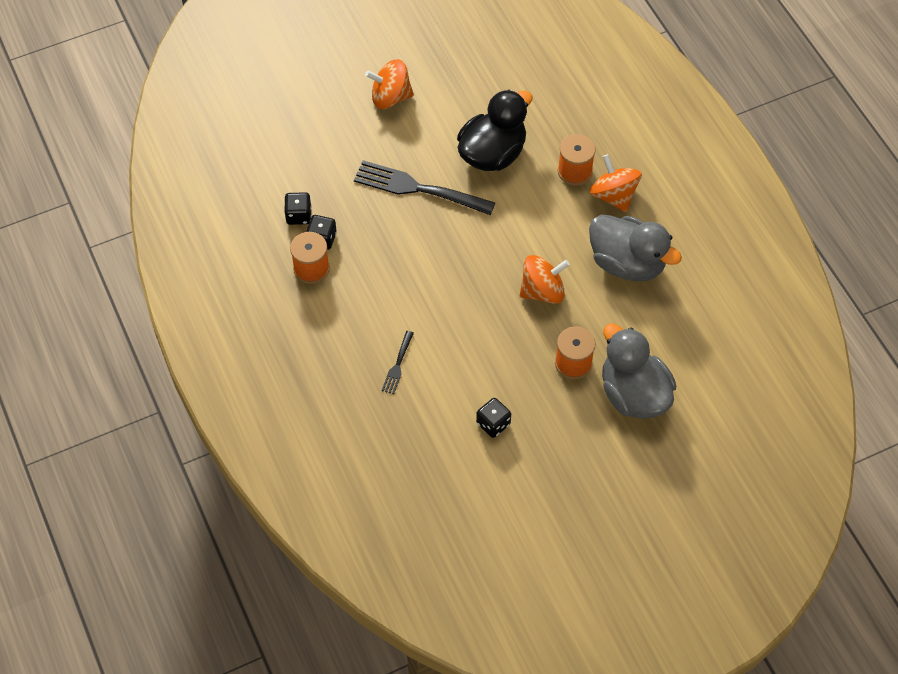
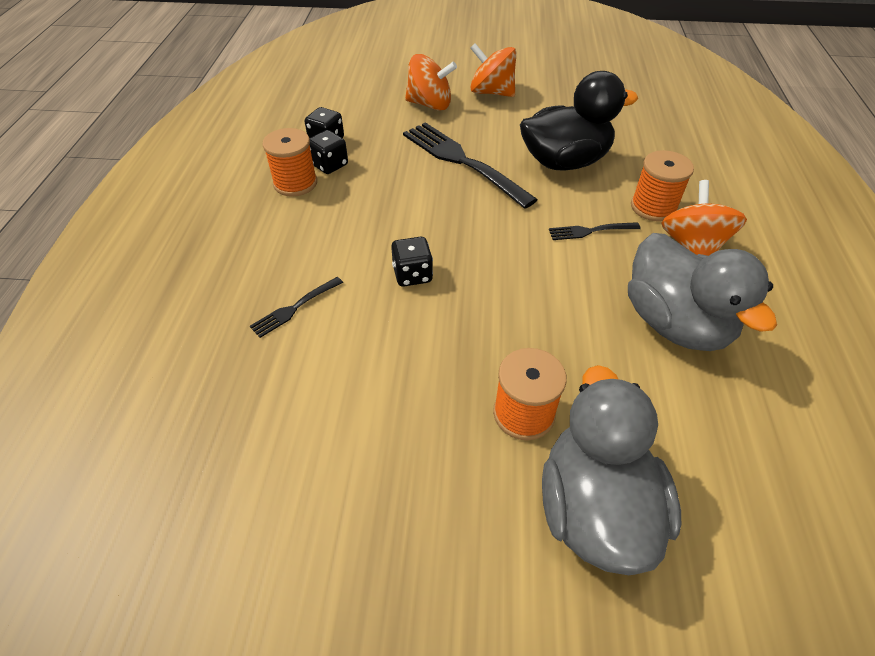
camera: 30 degrees right, 10 degrees down
(493, 424) = (350, 440): black dice -> black dice (412, 275)
(542, 291) = (537, 307): orange spinning top -> orange spinning top (430, 104)
(544, 213) = (591, 231): none -> black fork

